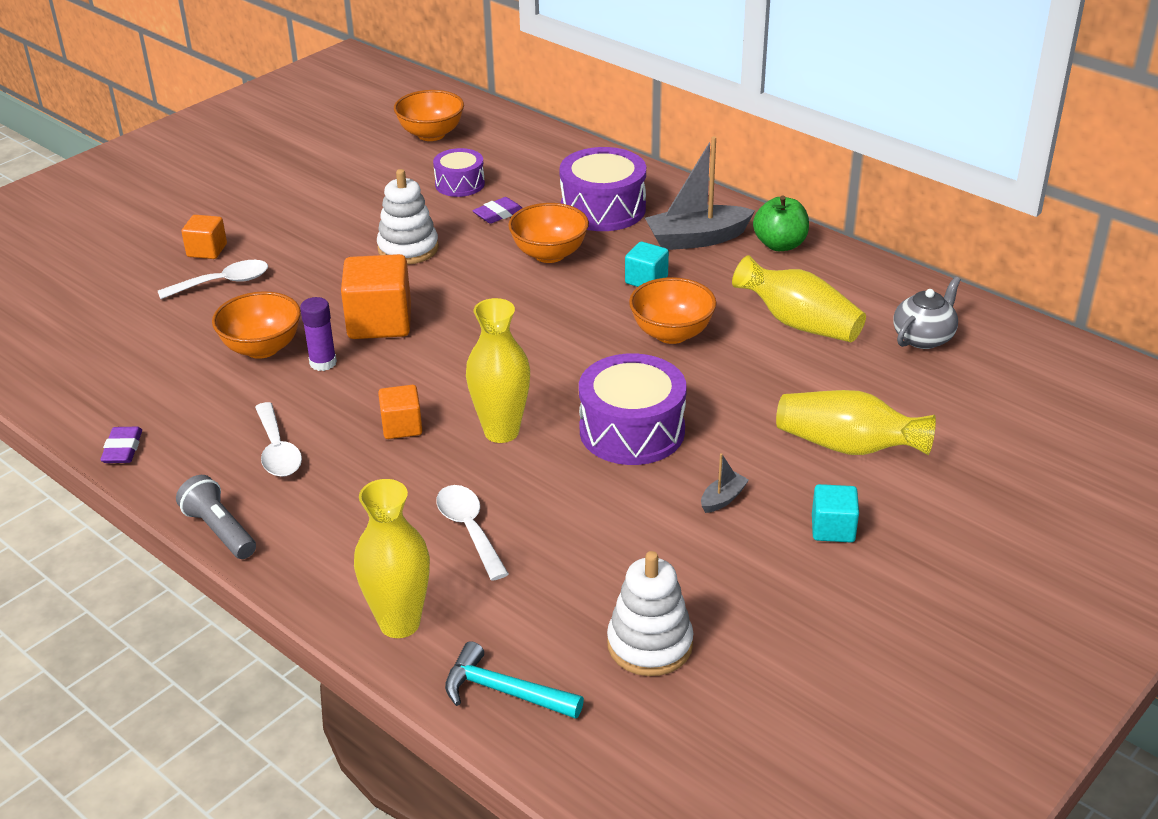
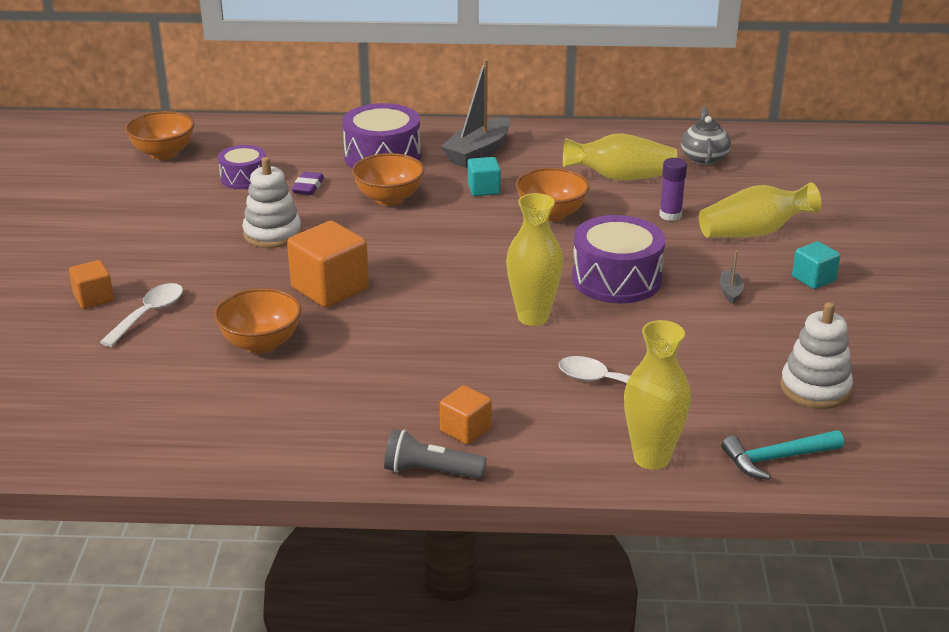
camera: 40 degrees left, 5 degrees down
(123, 449) = (256, 460): purple eraser -> none
(277, 450) = (388, 401): white spoon -> none
(323, 363) = (328, 332): purple glue stick -> purple glue stick (670, 215)
(402, 426) = (457, 345): orange cube -> orange cube (465, 430)
(780, 245) = (538, 137): green apple -> none

